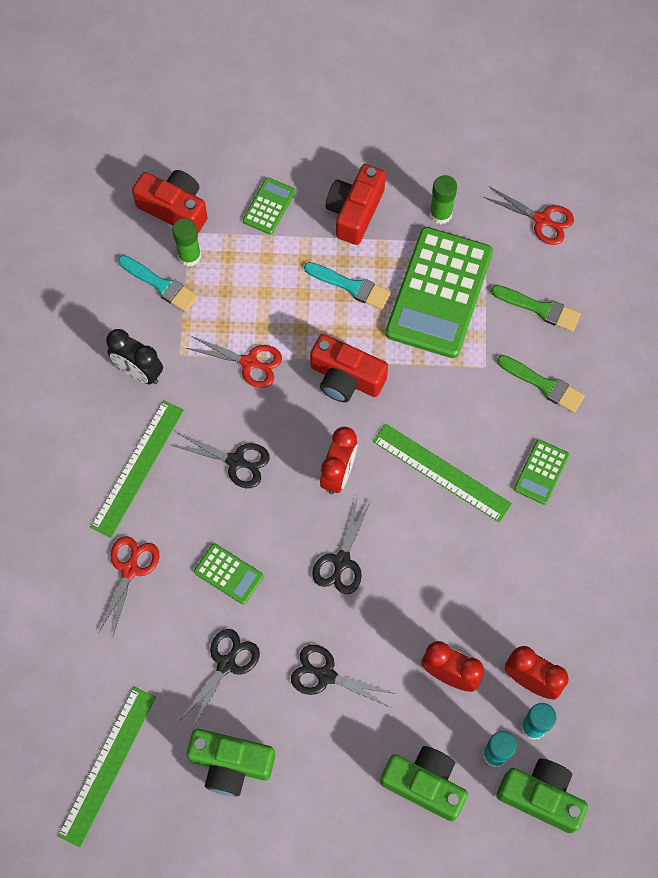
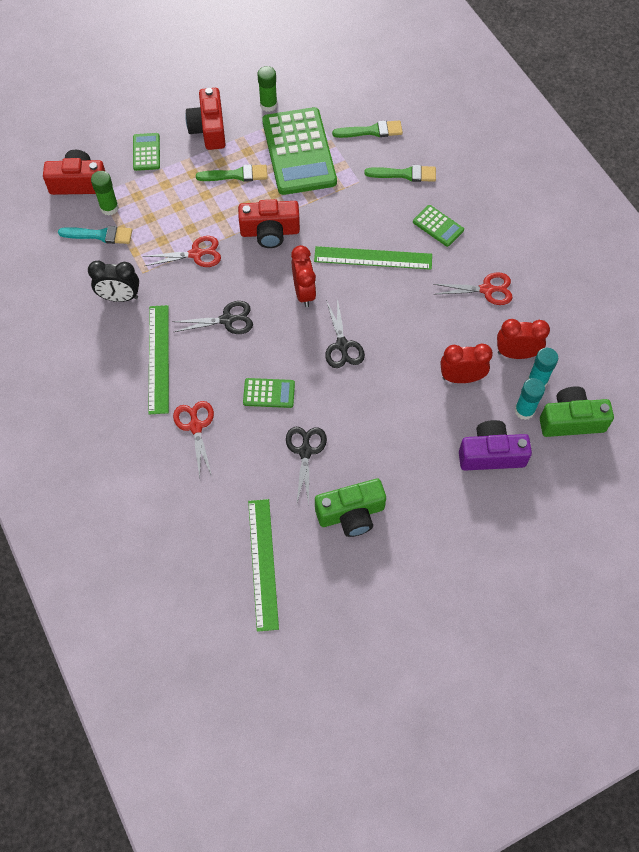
camera: 30 degrees left, 5 degrees down
(325, 675) = (379, 422): black scissors -> none
(351, 286) = (236, 175): turquoise brush -> green brush
(424, 784) = (491, 454): green camera -> purple camera
(541, 472) = (438, 226): green calculator -> green calculator turned 45 degrees counterclockwise
(542, 220) = (338, 79): red scissors -> red scissors (487, 289)

